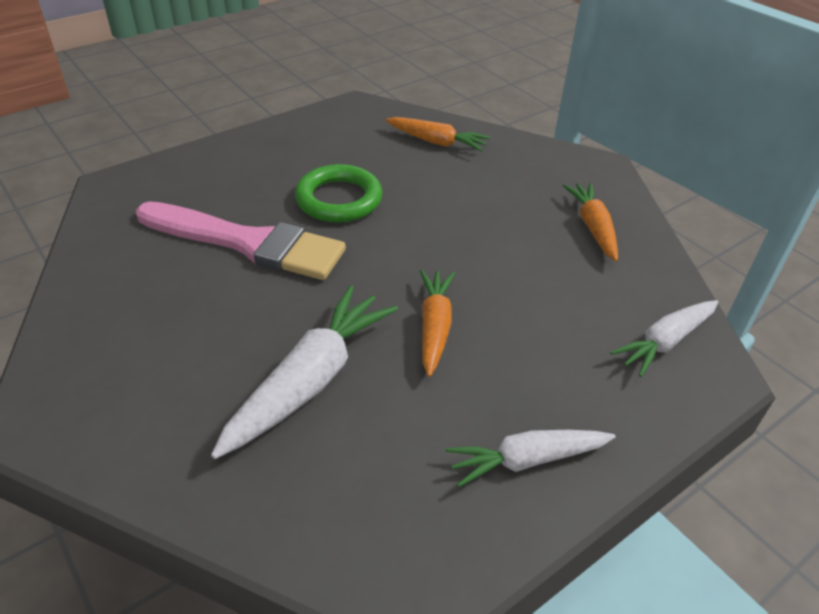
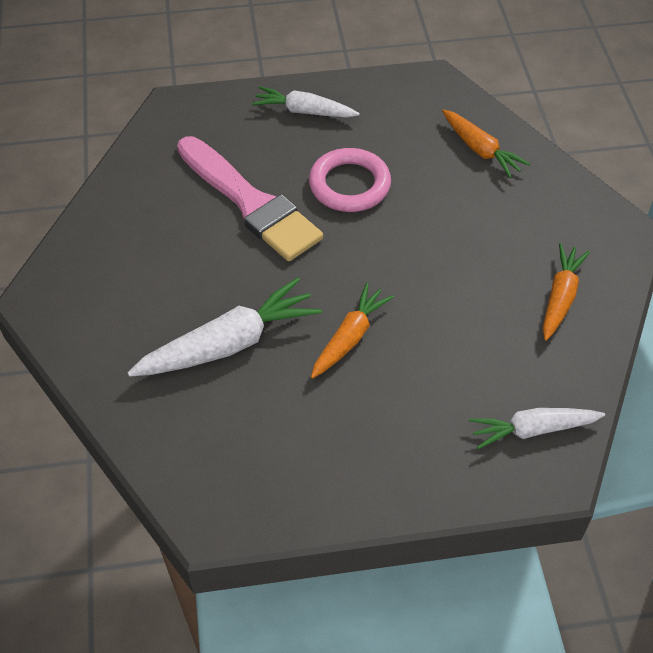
camera: 30 degrees right, 10 degrees up
(339, 199) = (349, 185): green ring -> pink ring
(527, 460) = (345, 472): white carrot -> white carrot (304, 111)

